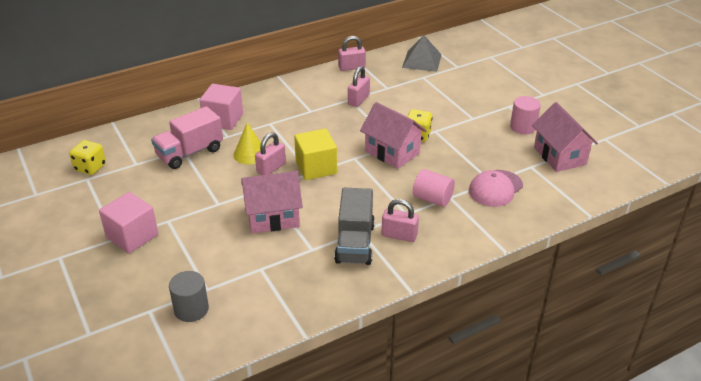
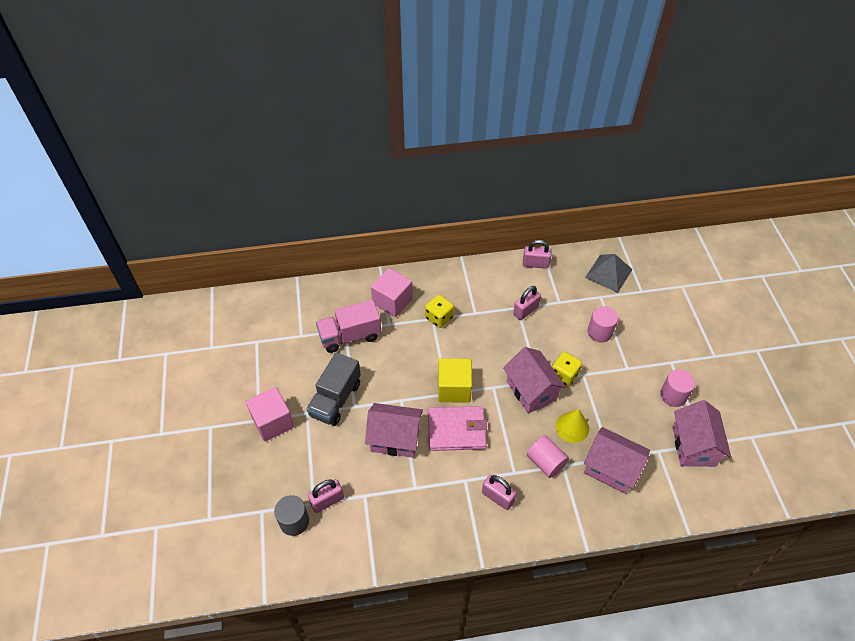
camera: 20 degrees right, 15 degrees up
(90, 167) = (263, 328): yellow dice -> yellow dice (439, 318)
(250, 154) = (401, 353): yellow cone -> yellow cone (572, 427)
(271, 168) = (414, 377): pink padlock -> pink padlock (327, 501)
(333, 196) = (456, 430): none -> pink wallet
(355, 243) = (455, 493): grey truck -> grey truck (335, 399)
(435, 100) = (599, 332): none -> pink cylinder
(495, 188) = (611, 468): pink cap -> pink house

